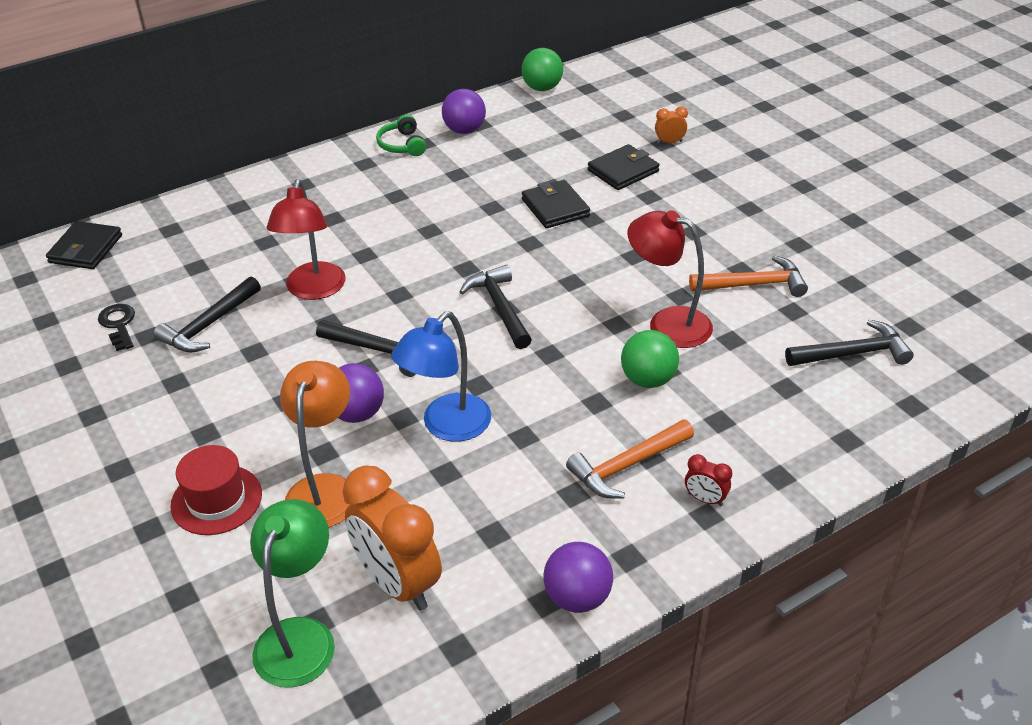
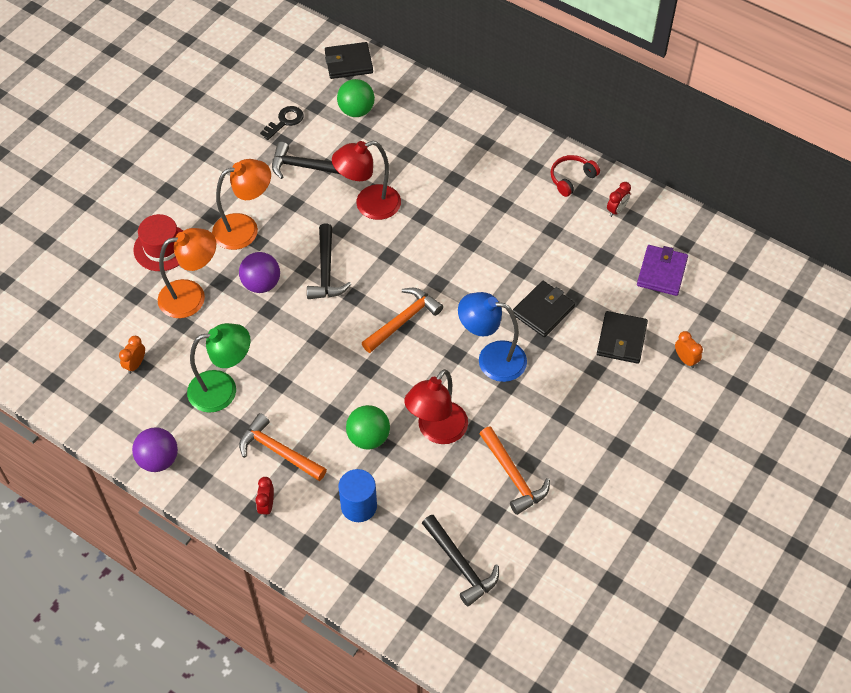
camera: 65 degrees right, 15 degrees up
(256, 406) = (245, 229): none -> orange lamp
(300, 636) = (82, 335): green lamp -> green lamp (223, 389)
(398, 583) = (135, 364): orange clock -> orange clock, size x0.43
(402, 145) = (571, 178): green headphones -> red headphones
(447, 426) = (271, 337): blue lamp -> blue lamp (491, 359)
(464, 130) = (616, 210): purple ball -> red clock
(499, 307) = (403, 320): black hammer -> orange hammer
(542, 88) = (716, 238): green ball -> green ball (356, 111)
(559, 127) = (661, 272): none -> purple wallet
(623, 171) = (621, 339): black wallet -> black wallet turned 75 degrees clockwise
(667, 323) = (436, 431): red lamp -> red lamp turned 150 degrees counterclockwise
(741, 414) = (359, 506): none -> blue cylinder

